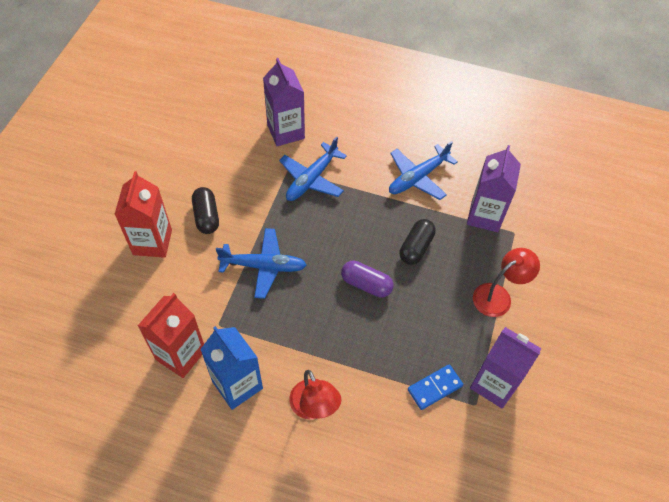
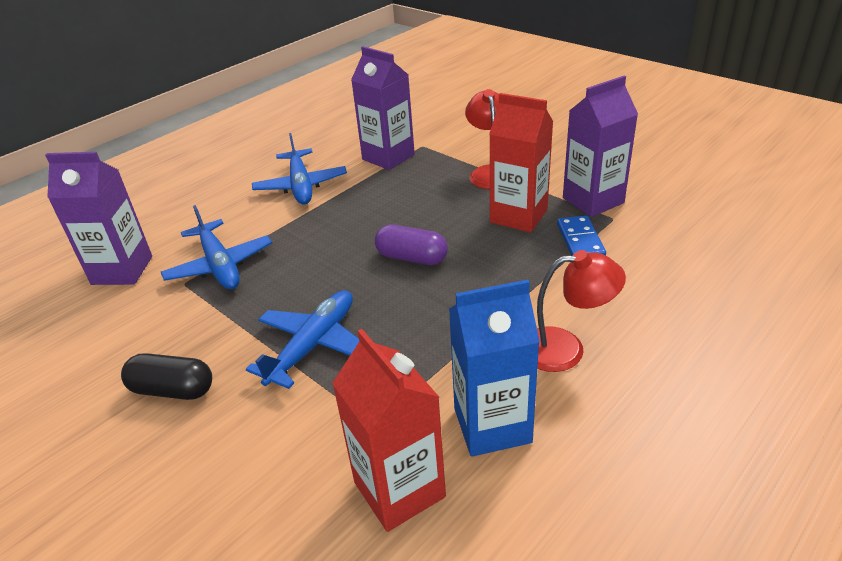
camera: 60 degrees left, 20 degrees down
(152, 242) = (153, 477): red carton -> red carton (518, 216)
(366, 284) = (412, 258): purple capsule -> purple capsule turned 60 degrees clockwise
(416, 247) = (390, 209): black capsule -> none

